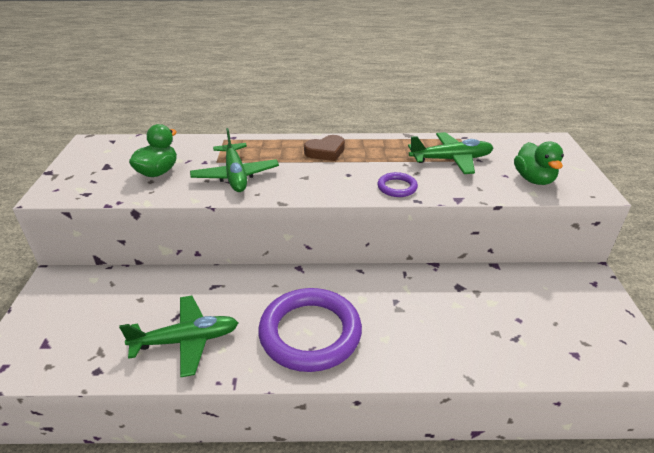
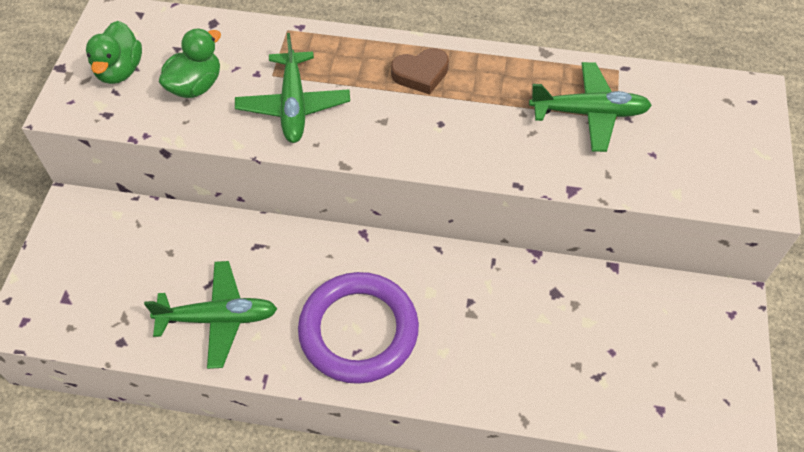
camera: 10 degrees right, 20 degrees up
(397, 187) = (498, 157): purple ring -> none
(533, 179) = (688, 167): green duck -> green duck (120, 70)

